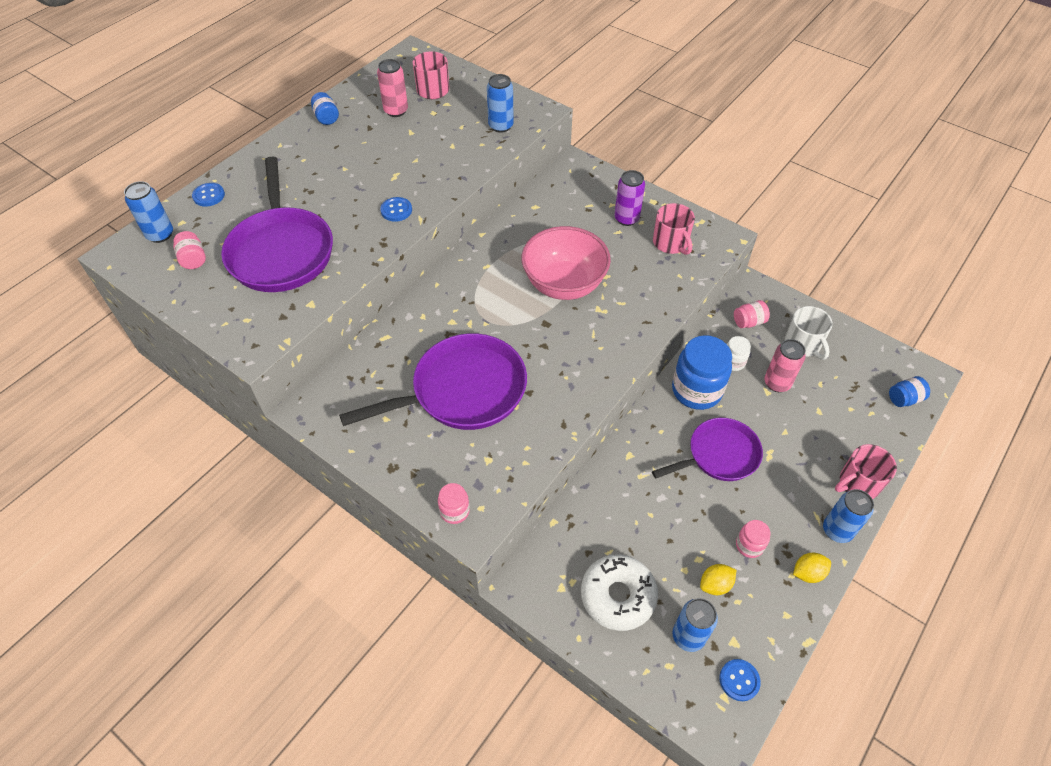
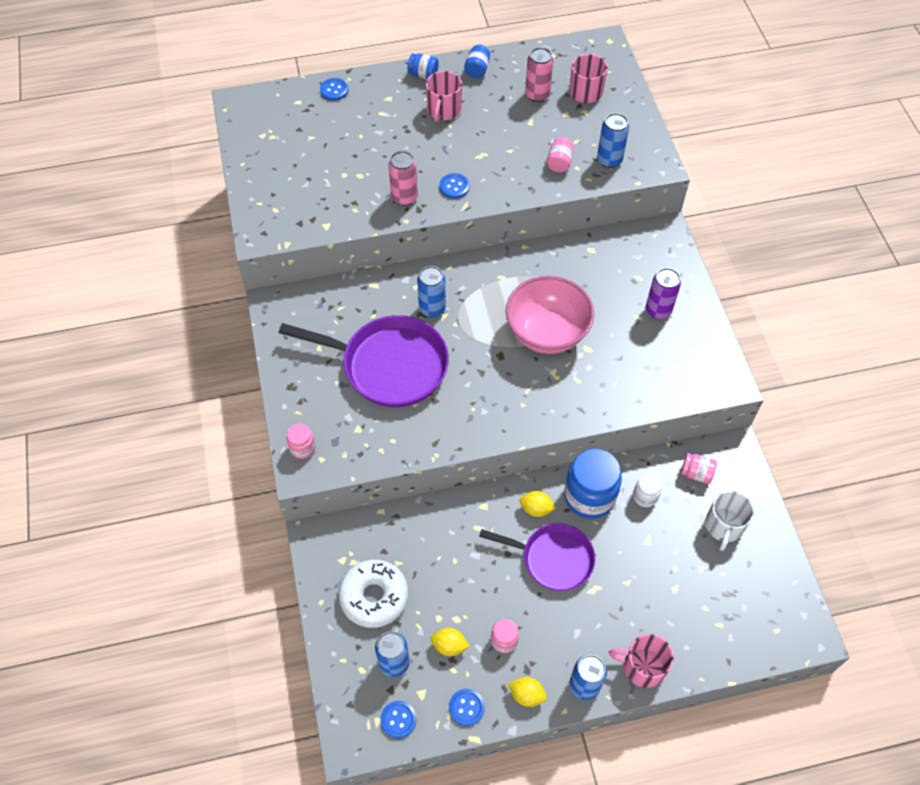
camera: 40 degrees right, 5 degrees up
(160, 234) = (276, 103): blue can -> blue can (432, 308)
(193, 259) = (281, 138): pink jar -> pink jar (559, 163)
(281, 251) = (343, 169): purple pan -> none
(669, 428) = (536, 509): none -> yellow lemon
(671, 243) = (674, 357): pink mug -> pink mug (443, 110)
(777, 383) = (664, 540): pink can -> pink can (404, 197)
(777, 622) = (466, 707): none -> blue button
(904, 399) = (764, 636): blue jar -> blue jar (423, 74)

